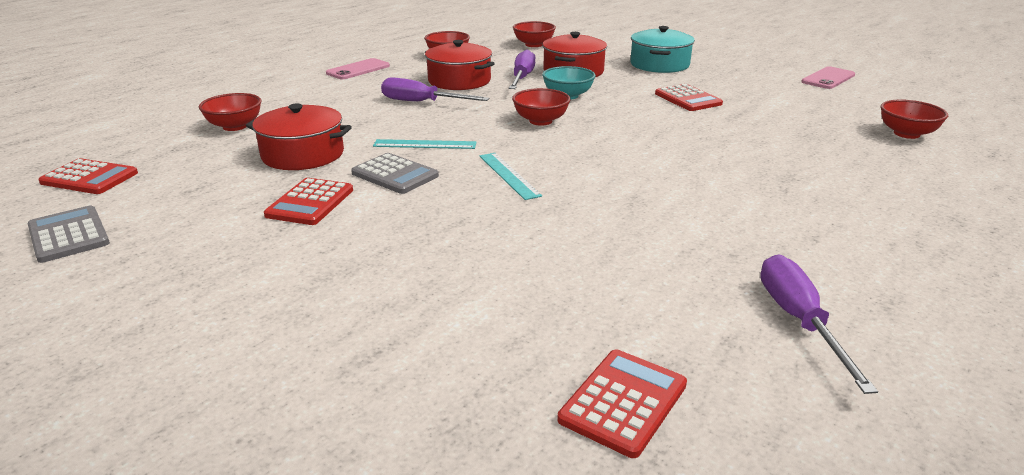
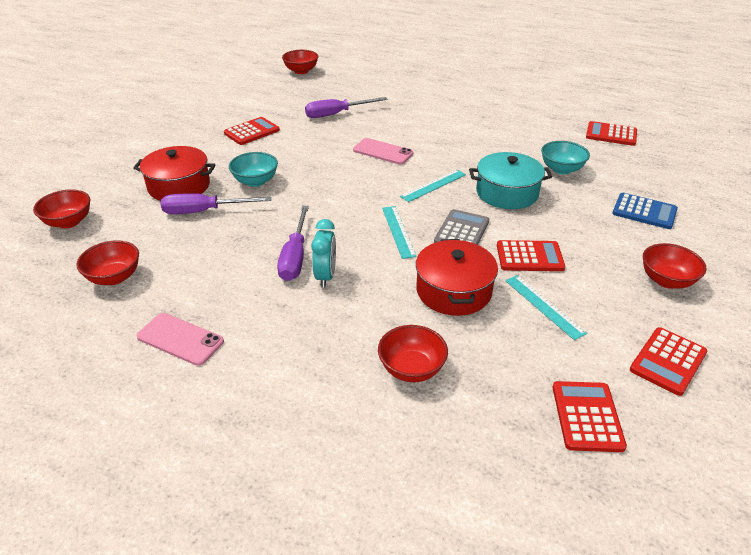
camera: 105 degrees left, 10 degrees up
(69, 235) = (668, 361): grey calculator -> red calculator
(227, 191) = (544, 306): none -> turquoise ruler
(314, 328) = (644, 212): none -> blue calculator
(382, 110) = (325, 276): none -> turquoise clock
(459, 81) = (219, 248): red pot -> none
(499, 284) = (561, 169): none -> turquoise bowl
(540, 121) = (323, 186): red bowl -> red bowl (666, 280)
(659, 64) = (155, 146): turquoise pot -> turquoise pot (507, 193)
(799, 321) = (527, 104): purple screwdriver -> purple screwdriver (336, 114)
(828, 78) = (192, 85): pink phone -> pink phone (383, 152)

